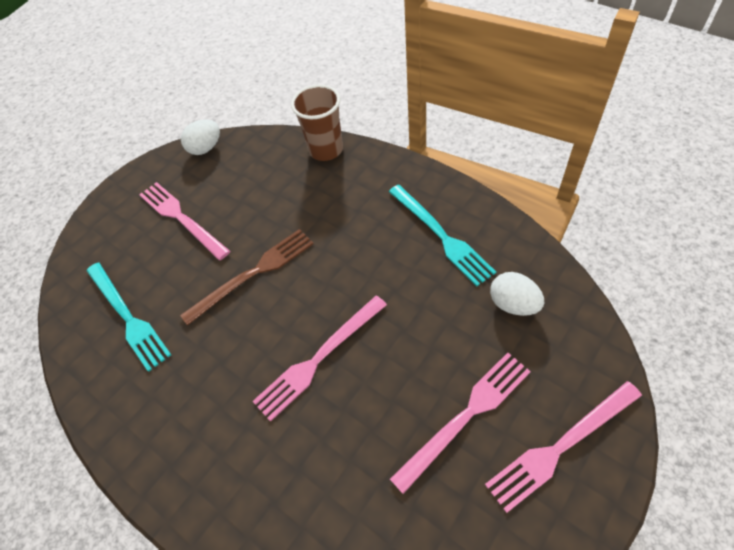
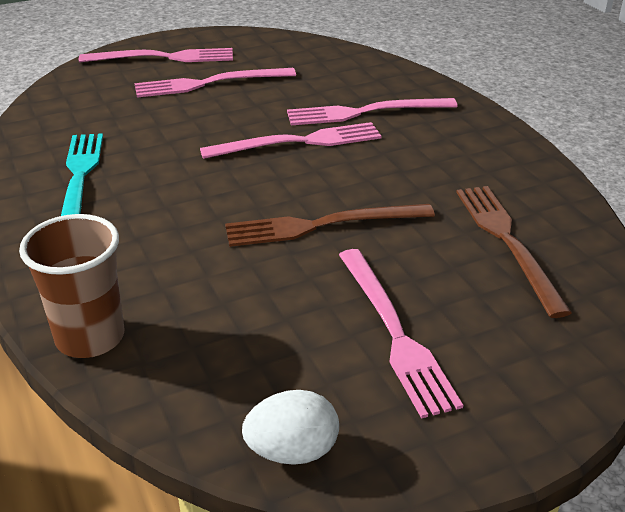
camera: 160 degrees left, 20 degrees down
(128, 317) = (507, 242): turquoise fork -> brown fork
(284, 441) = (365, 112): none -> pink fork
(513, 304) = (90, 116): white egg -> none

